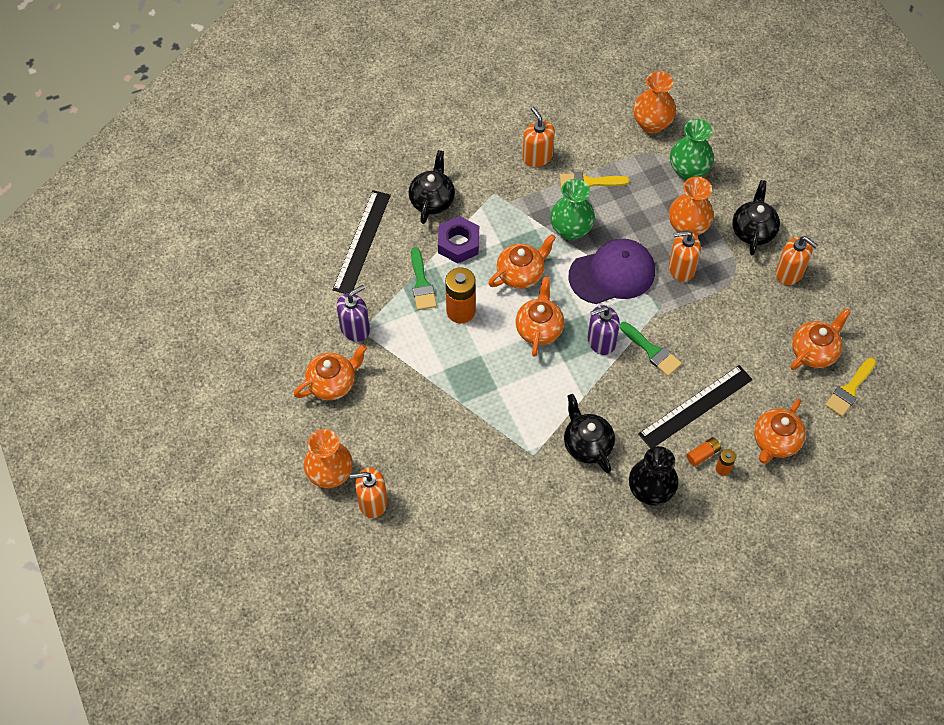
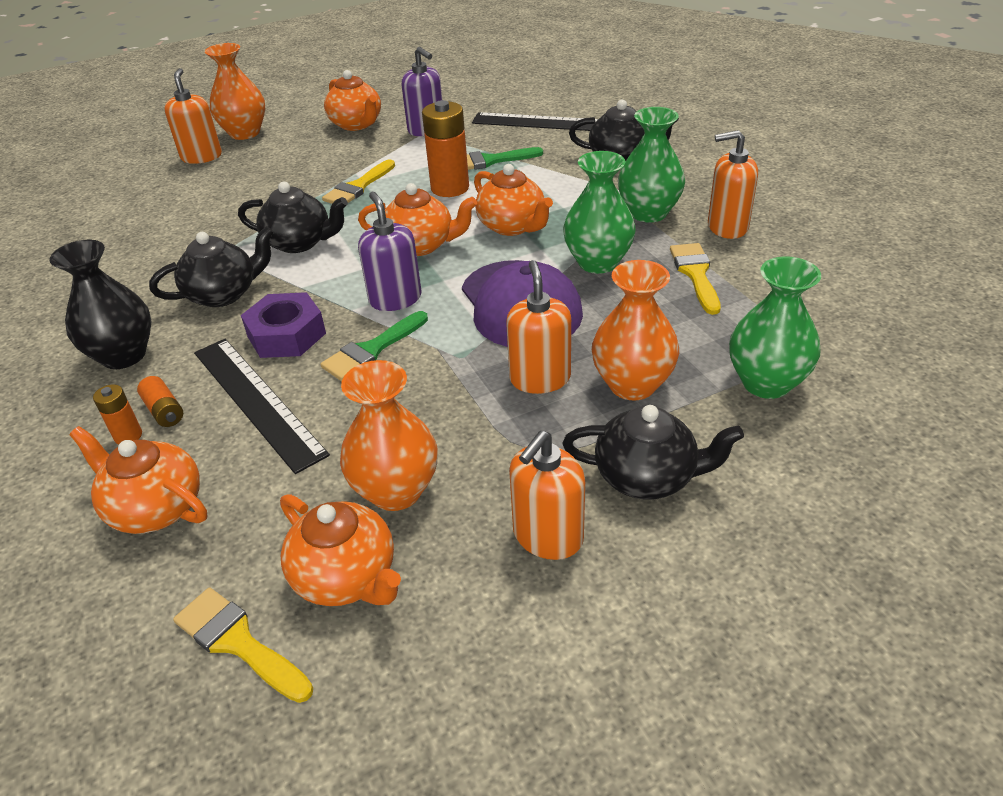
camera: 90 degrees right, 20 degrees down
(449, 373) = (358, 187): none -> yellow brush
(458, 243) = (555, 179): purple nut -> purple nut (286, 335)
(514, 195) = (648, 213): none -> green vase
(526, 405) = (300, 243): none -> black teapot
(537, 157) = (727, 227): orange soap dispenser -> orange soap dispenser turned 150 degrees counterclockwise
(651, 124) = (856, 335): orange vase -> orange vase (396, 491)

